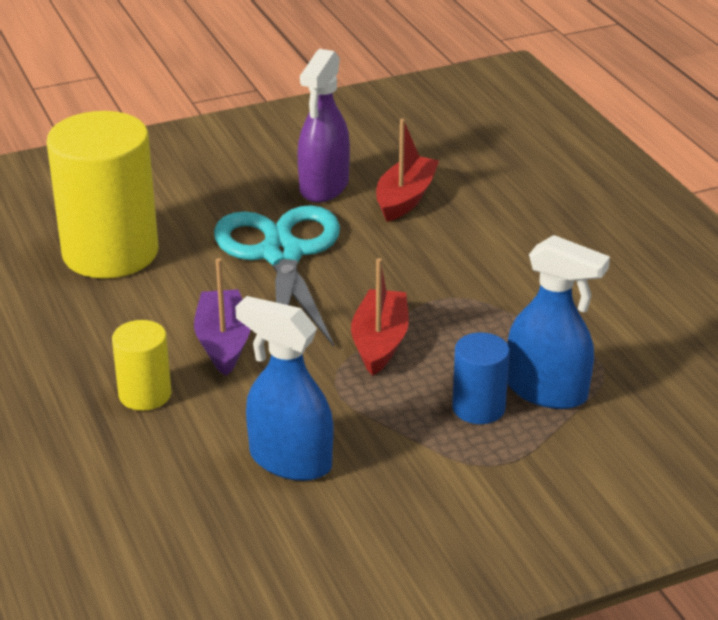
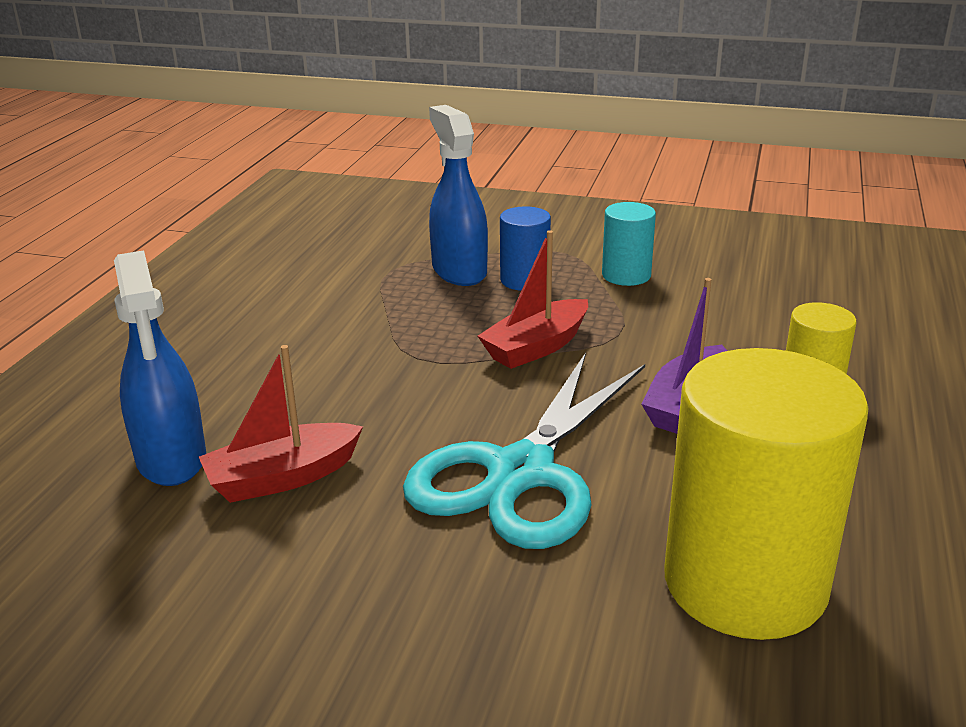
camera: 140 degrees left, 5 degrees down
(290, 460) = (714, 302): blue spray bottle -> blue spray bottle (172, 459)
(324, 187) = (345, 546): purple spray bottle -> none
(400, 459) = (626, 275): none -> turquoise cylinder

